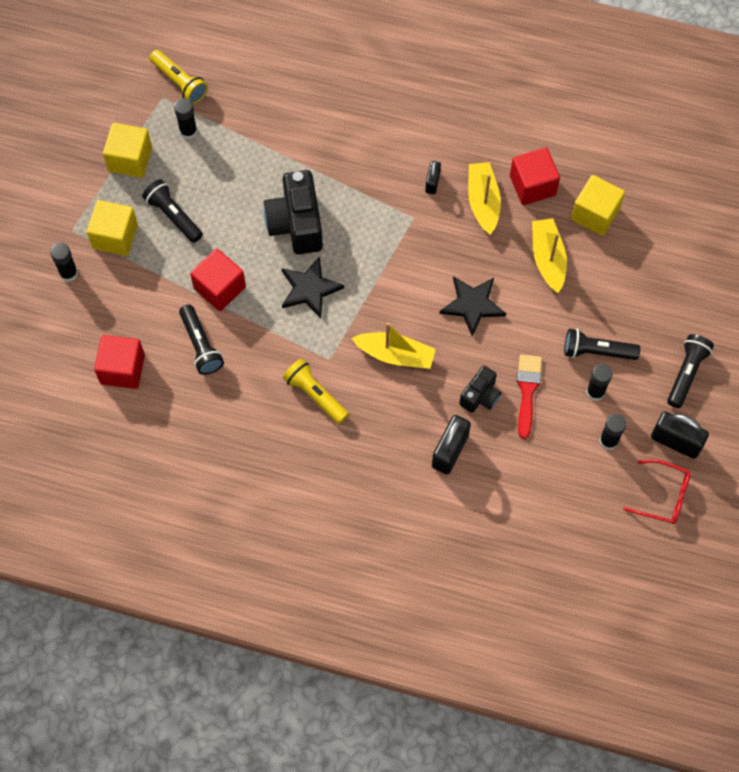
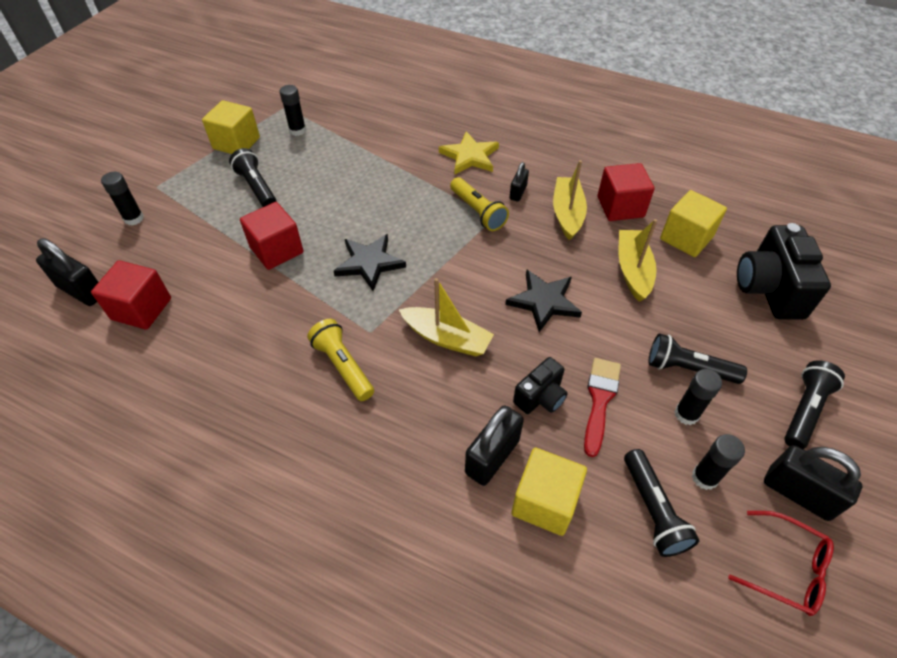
camera: 10 degrees right, 15 degrees down
(59, 360) = (81, 291): none -> black padlock
(115, 236) = (194, 196): yellow cube -> yellow cube (544, 502)
(179, 82) = (304, 99): yellow flashlight -> yellow flashlight (478, 212)
(201, 345) = (235, 298): black flashlight -> black flashlight (653, 510)
(296, 224) = (373, 208): black camera -> black camera (769, 289)
(377, 141) = (470, 156): none -> yellow star

